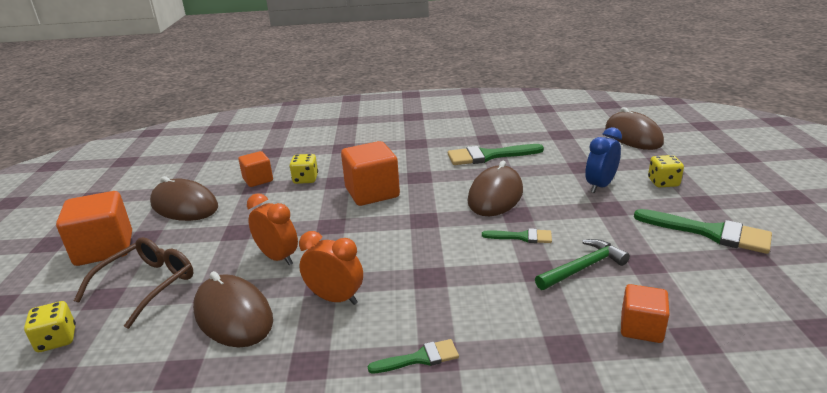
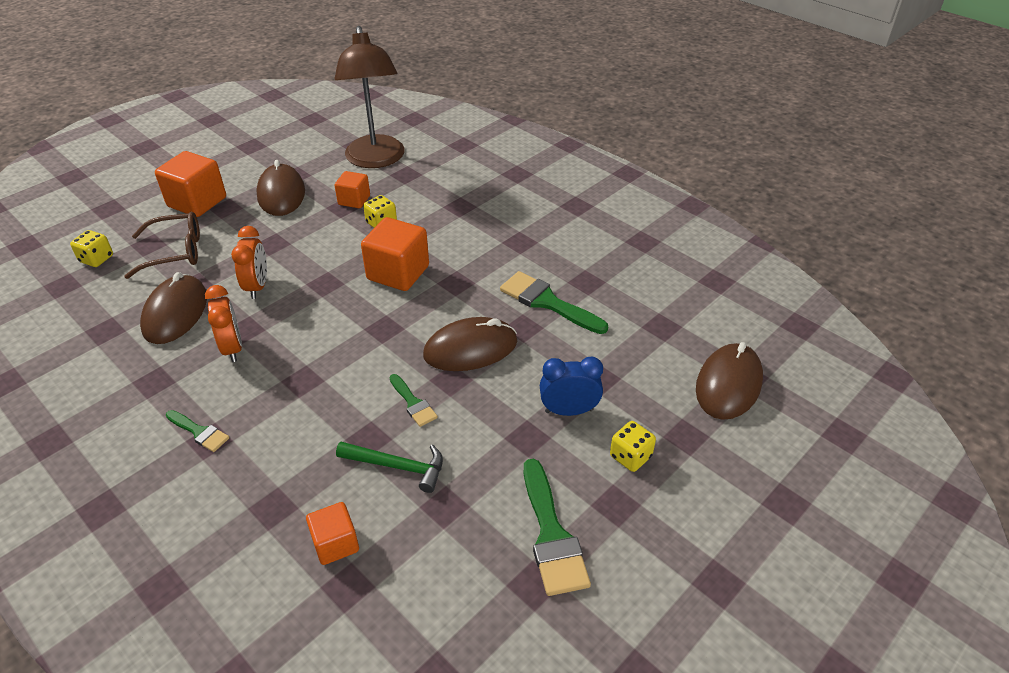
camera: 45 degrees right, 15 degrees up
(230, 156) = (376, 160): none -> brown lamp

